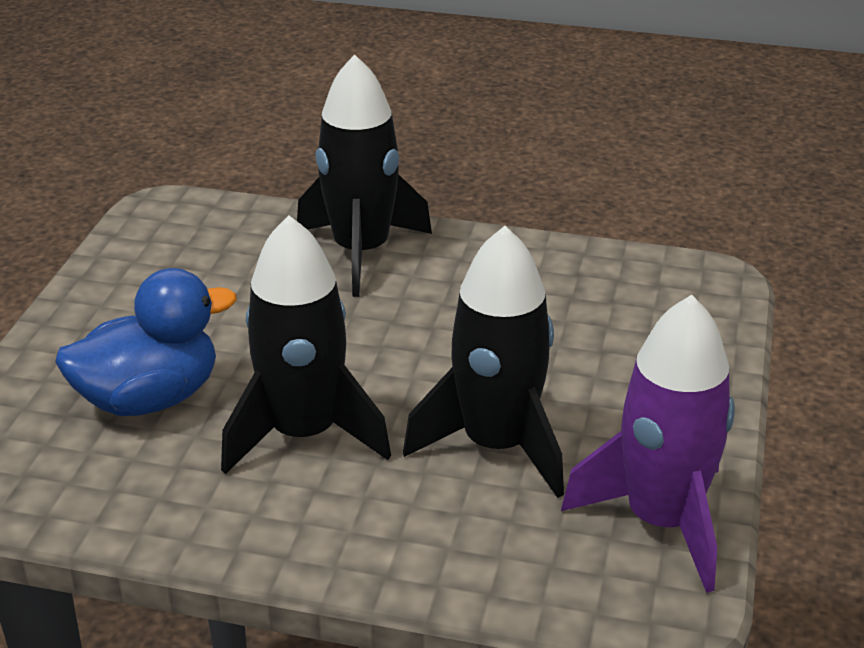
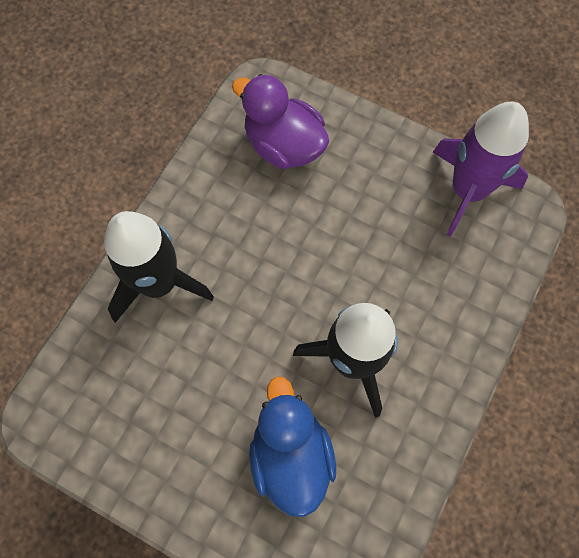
camera: 75 degrees left, 35 degrees up
(497, 445) = (389, 253): black rocket -> none
(624, 315) = (283, 145): none -> purple duck

